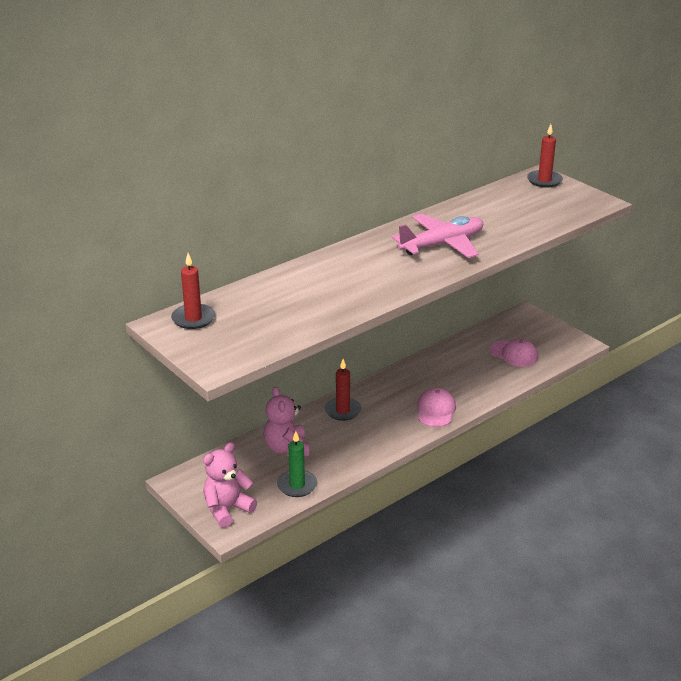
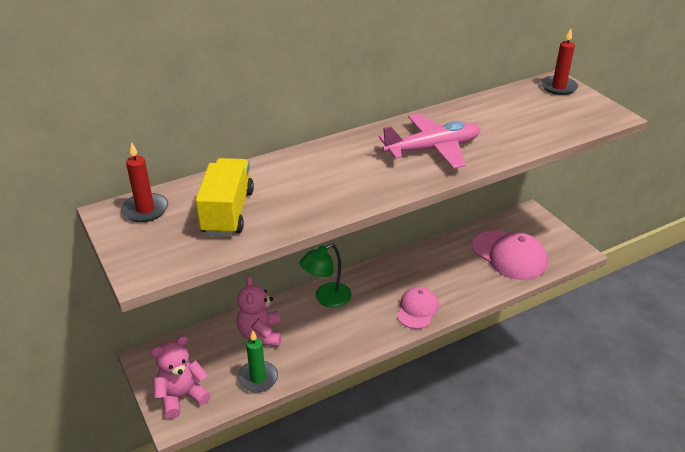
camera: 10 degrees right, 5 degrees up
(272, 313) = (227, 212): none -> yellow truck
(342, 411) = (326, 298): red candle -> green lamp
(514, 354) = (509, 255): pink cap -> pink cap, size x1.60

